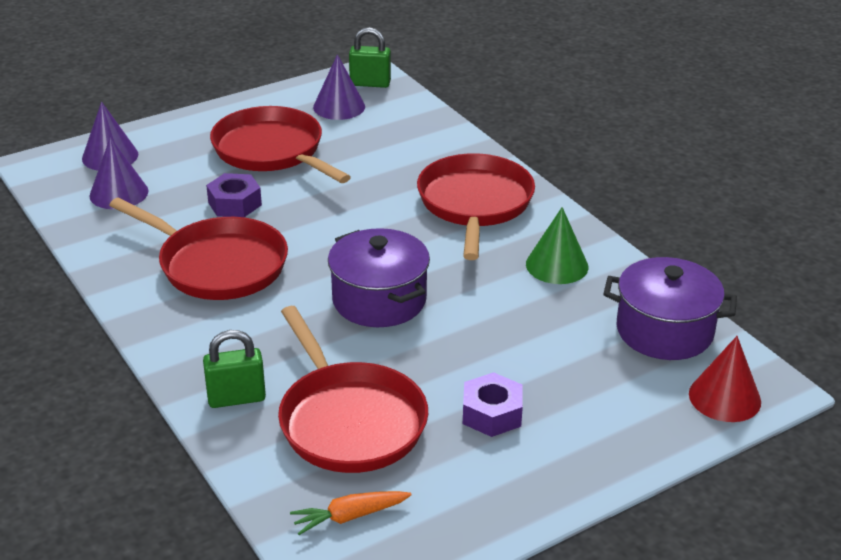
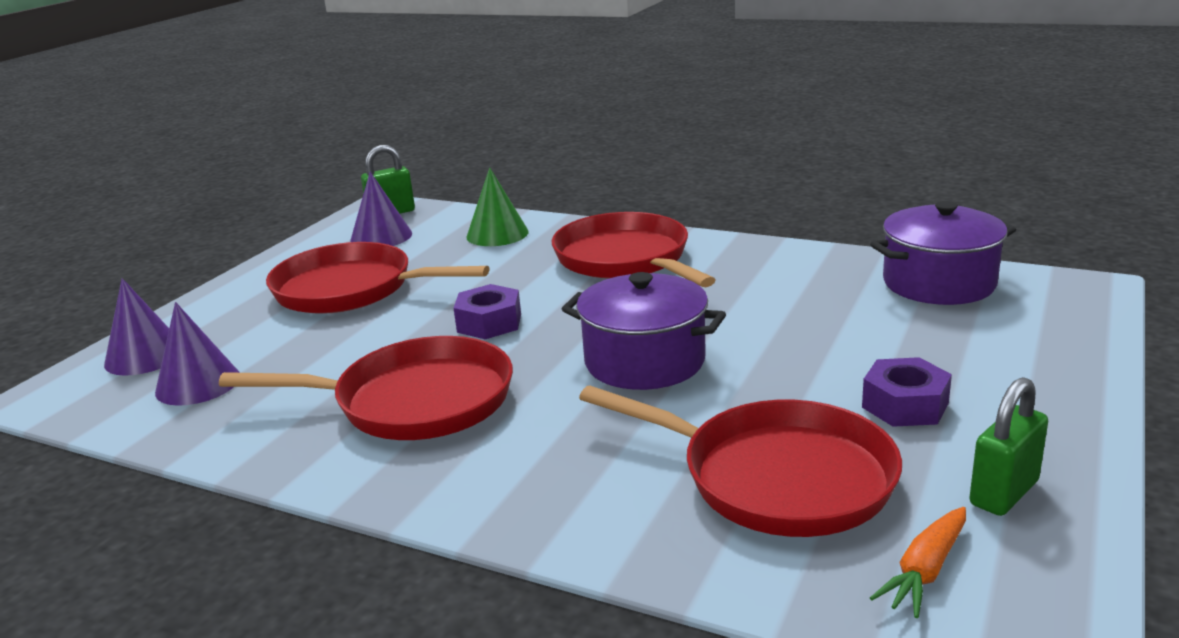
camera: 30 degrees left, 10 degrees down
(235, 204) = (364, 343): purple nut -> purple nut (489, 323)
(236, 398) = (615, 516): green padlock -> green padlock (1004, 493)
(557, 265) = (771, 274): green cone -> green cone (497, 234)
(724, 397) = (1068, 307): red cone -> none

